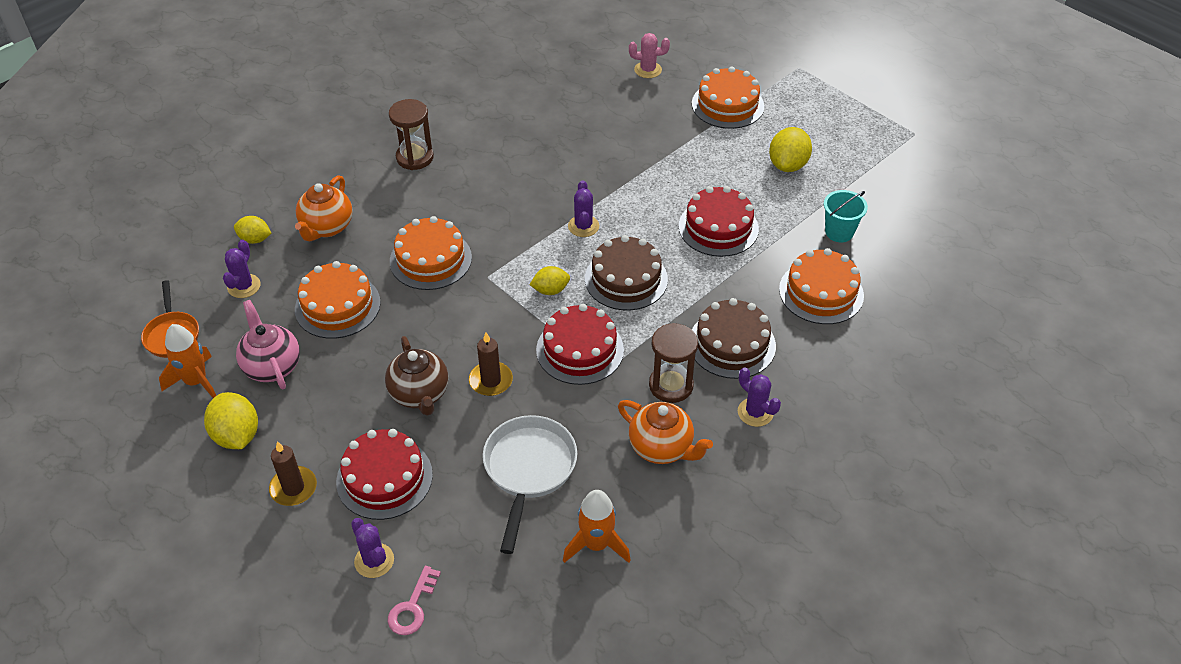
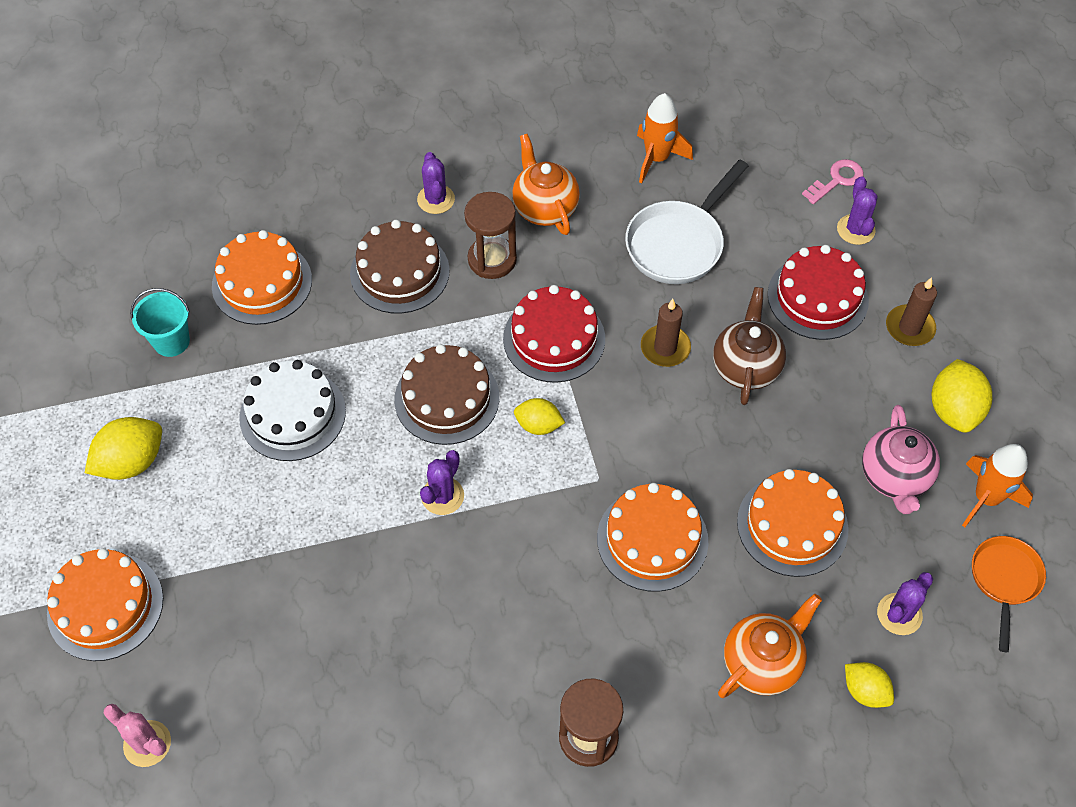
camera: 150 degrees left, 10 degrees up
(718, 227) = (292, 414): red cake -> white cake

